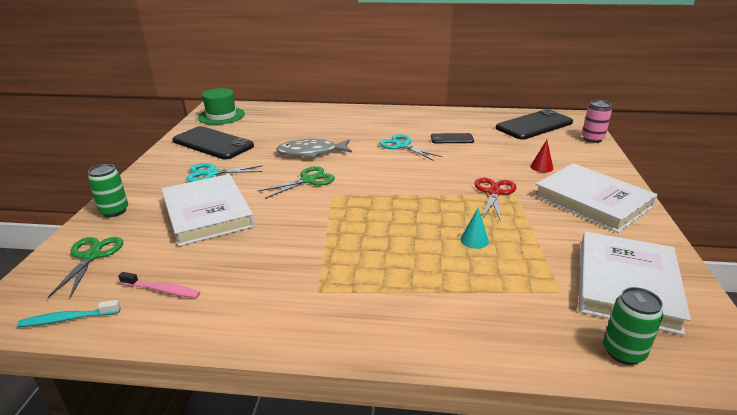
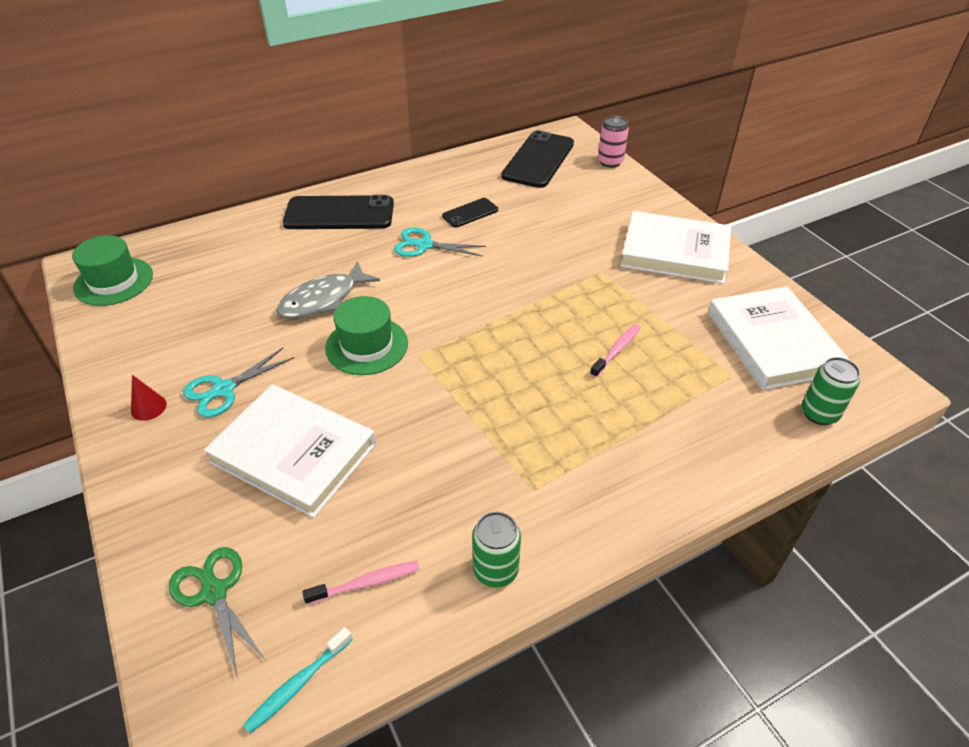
camera: 35 degrees left, 15 degrees up
(114, 211) = (155, 513): green can -> green can (495, 570)
(213, 143) = (162, 338): black phone -> black phone (339, 214)
(308, 180) = (367, 346): green scissors -> green hat
(474, 240) = (617, 350): turquoise cone -> pink toothbrush
(494, 192) = (581, 277): red scissors -> none
(541, 167) = (596, 222): red cone -> red cone (148, 407)

